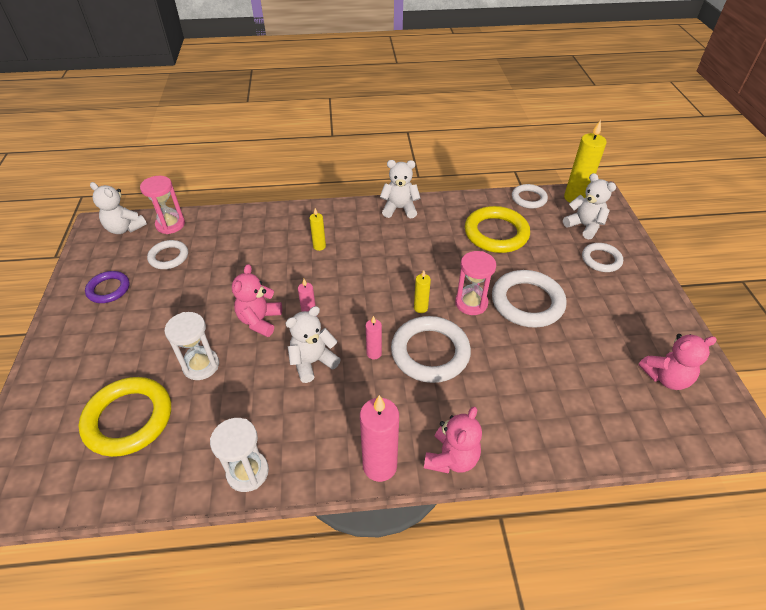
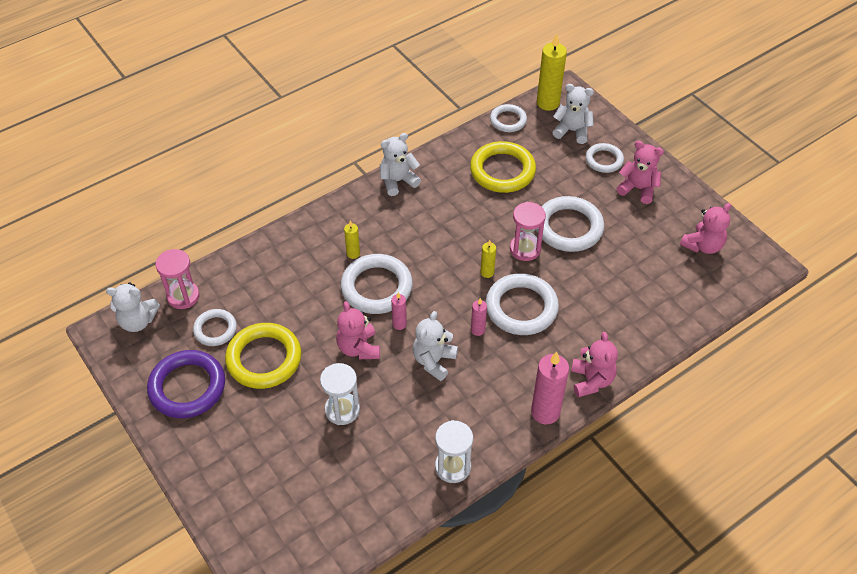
camera: 30 degrees left, 5 degrees up
(108, 289) = (187, 387): purple ring -> purple ring, size x1.71
(128, 419) = (321, 480): yellow ring -> yellow ring (264, 359)
(316, 279) = (376, 287): none -> white ring
(622, 296) = (638, 189): none -> pink teddy bear

